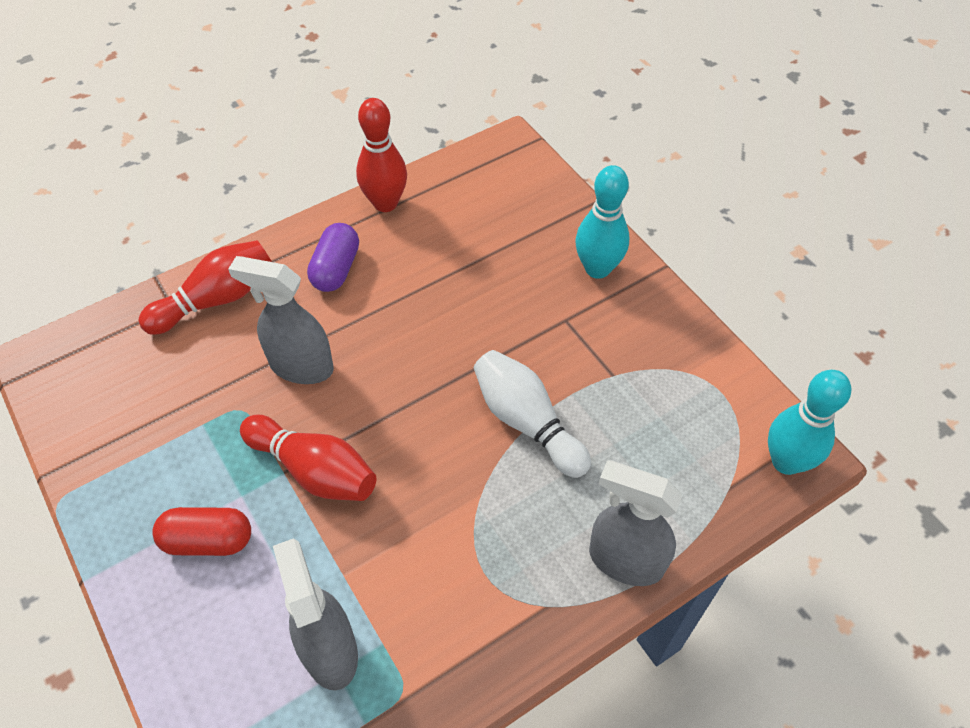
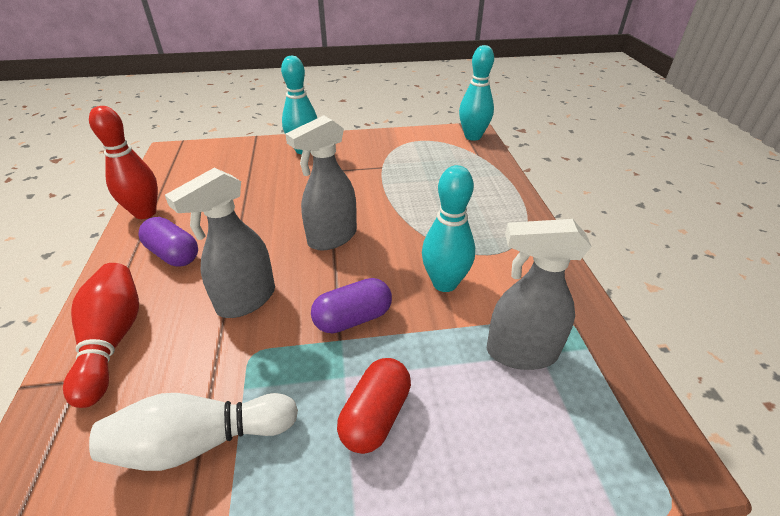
camera: 65 degrees left, 15 degrees down
(314, 470) = (353, 318): red bowling pin -> purple capsule
(406, 539) = (444, 283): none -> turquoise bowling pin
(527, 422) = (389, 205): white bowling pin -> white bowling pin (200, 441)
(625, 560) = (506, 198): grey spray bottle -> grey spray bottle (332, 238)

